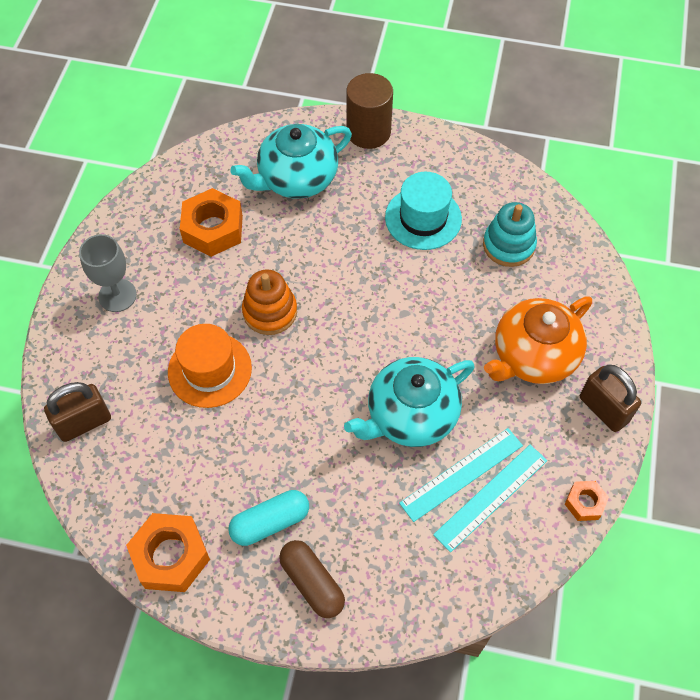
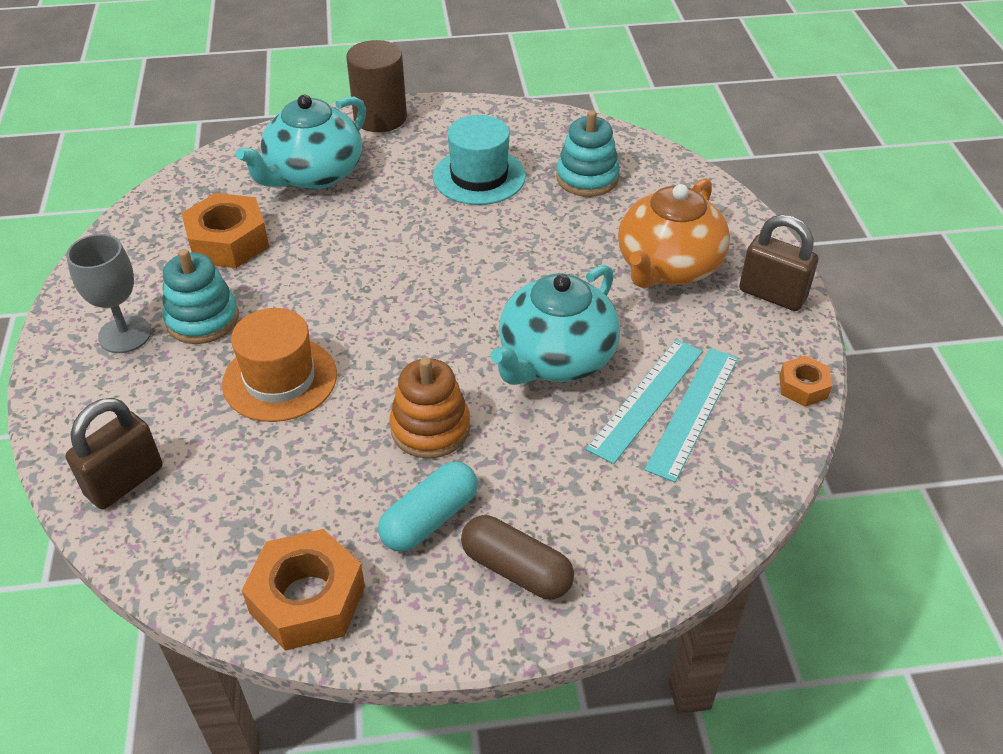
camera: 20 degrees left, 15 degrees down
(173, 298) = (202, 319): none -> turquoise stacking toy
(270, 312) = (334, 302): orange stacking toy -> orange stacking toy (430, 428)

